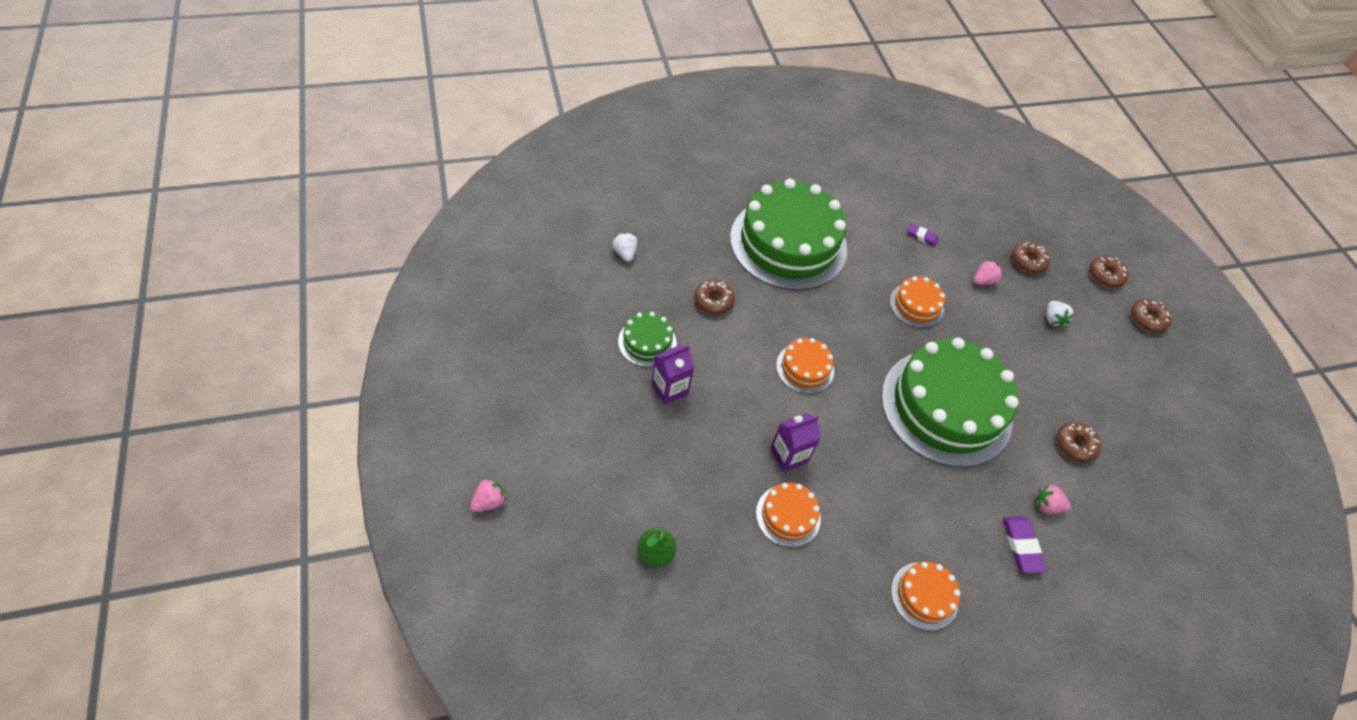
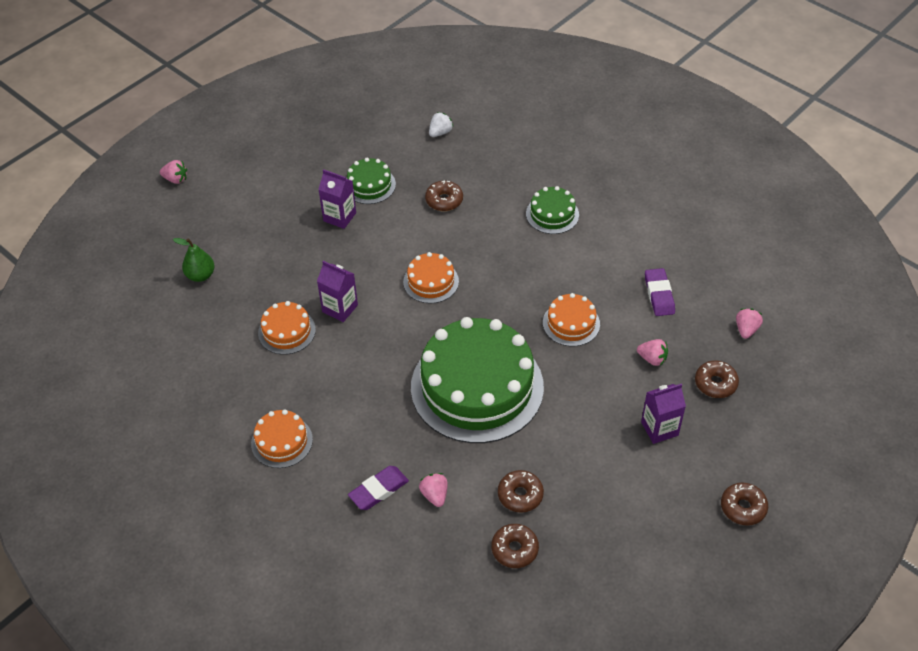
camera: 65 degrees right, 5 degrees down
(788, 243) = (552, 214): green cake -> green cake, size x0.45
(922, 236) = (659, 295): purple eraser -> purple eraser, size x1.53
(987, 213) = (746, 329): none -> pink strawberry
(1053, 319) = (659, 428): white strawberry -> purple carton
(1105, 275) = (767, 453): brown donut -> brown donut (514, 549)

